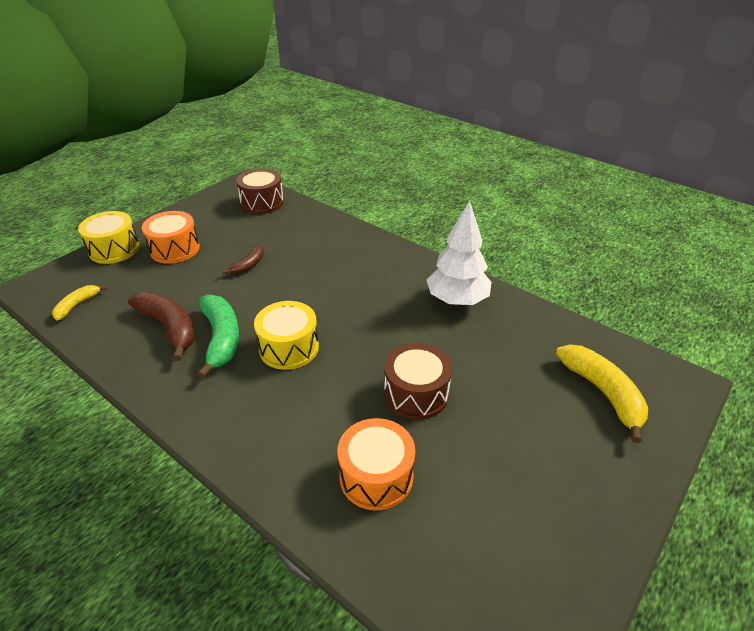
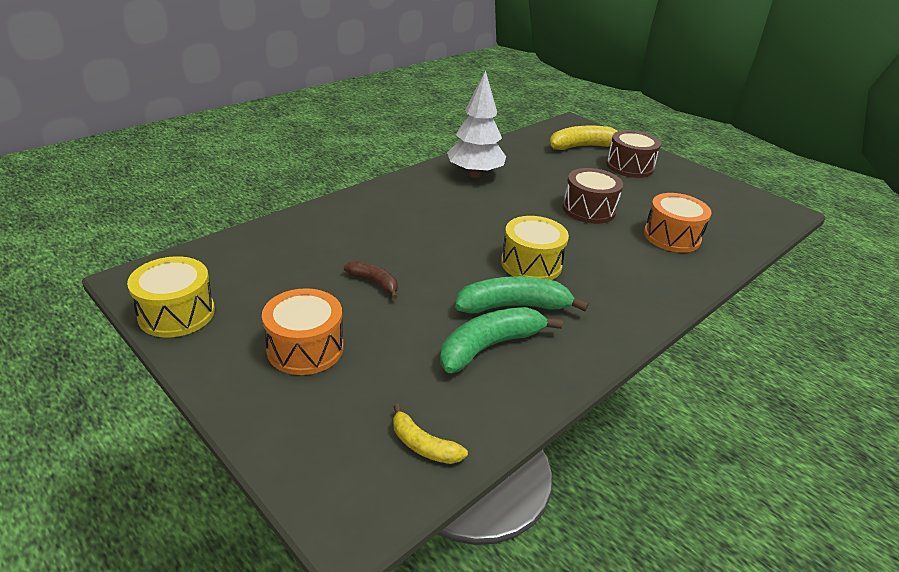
camera: 85 degrees left, 5 degrees down
(114, 249) = (272, 419): yellow drum -> yellow drum (176, 313)
(169, 328) = (489, 346): brown banana -> green banana
(262, 202) = (216, 265): brown drum -> brown drum (629, 167)

